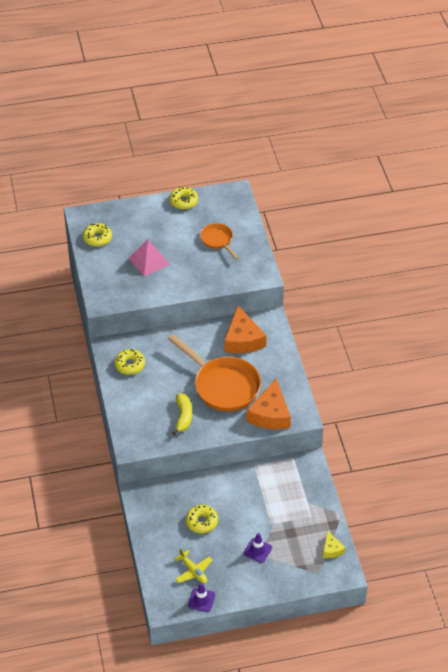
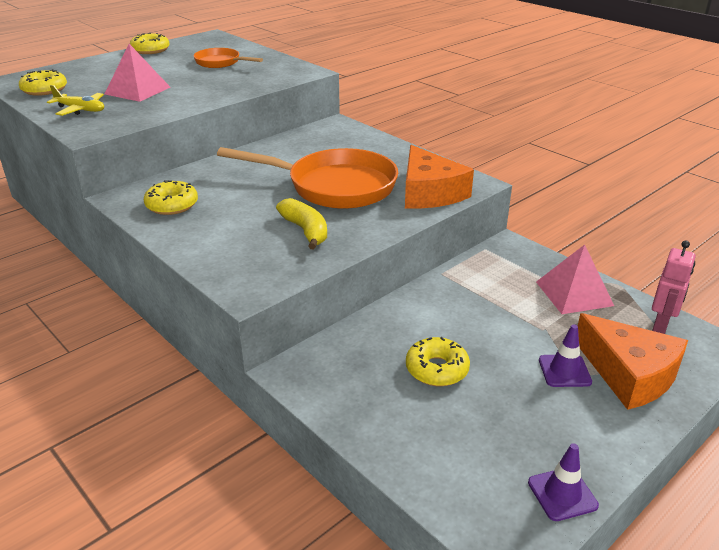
camera: 30 degrees left, 15 degrees down
(193, 571) = (497, 450): yellow plane -> yellow plane (80, 110)
(242, 339) = (318, 145): orange cheese -> orange cheese (629, 374)
(309, 510) = (574, 293): none -> pink pyramid
(331, 549) = (661, 325): yellow cheese -> pink robot

